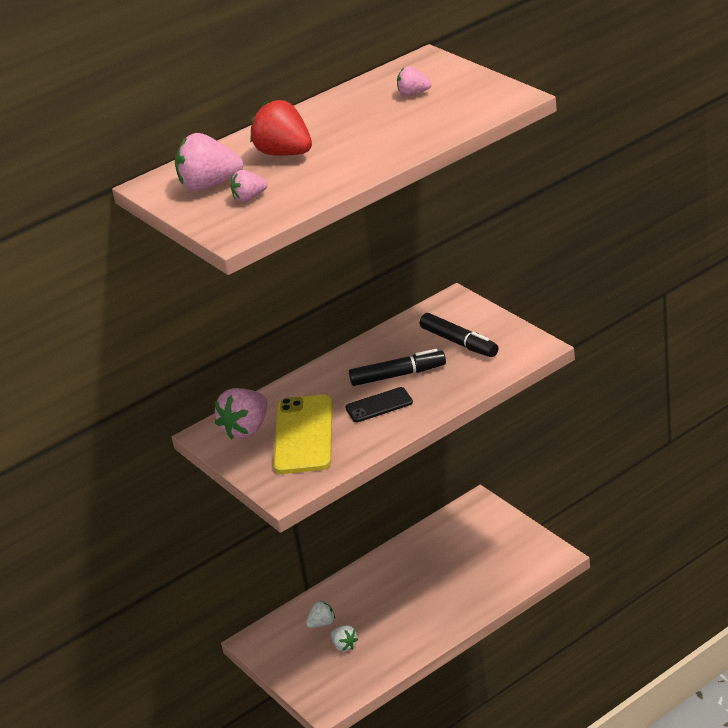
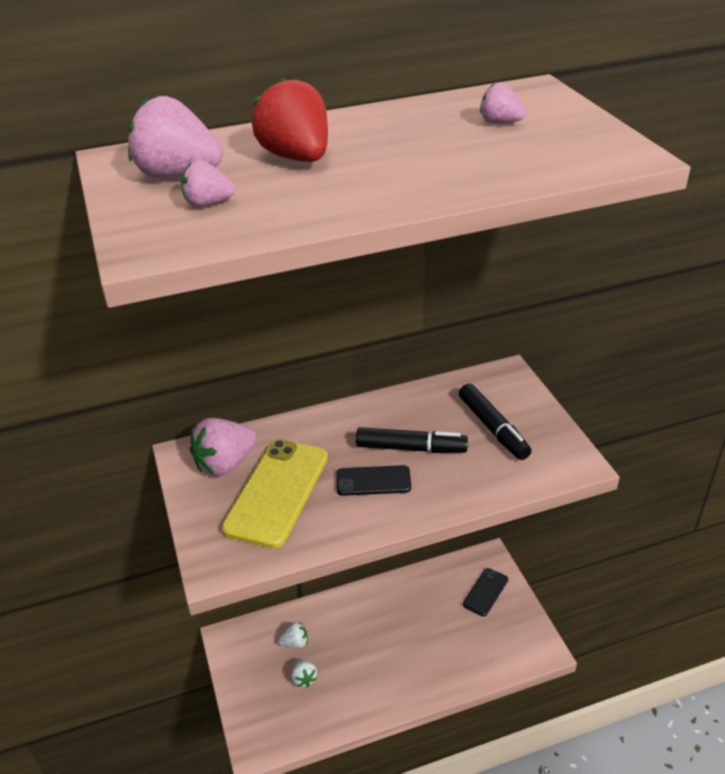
camera: 15 degrees right, 5 degrees up
(485, 530) = (485, 592): none -> black phone

